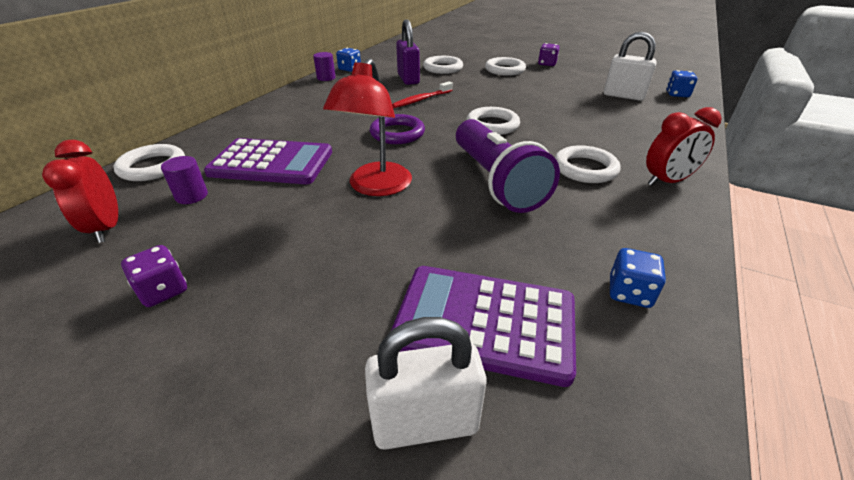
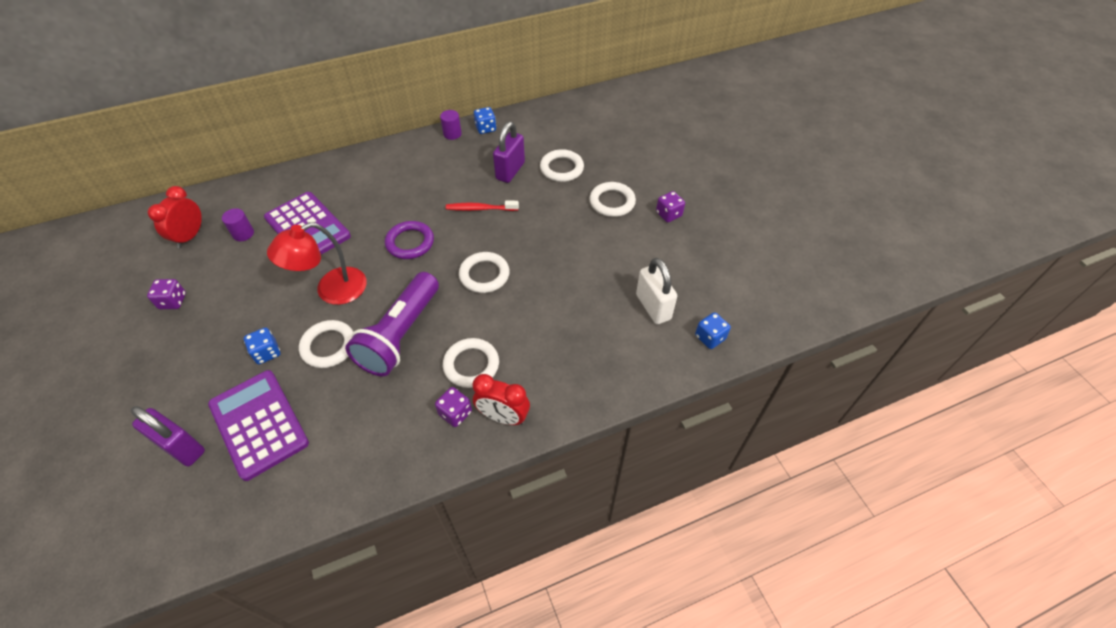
camera: 40 degrees right, 15 degrees up
(153, 167) = (251, 191): white ring -> white ring (328, 346)
(425, 423) = (181, 447): white padlock -> purple padlock
(629, 292) = (339, 465): blue dice -> blue dice (267, 353)
(634, 198) = (455, 413): none -> purple dice

